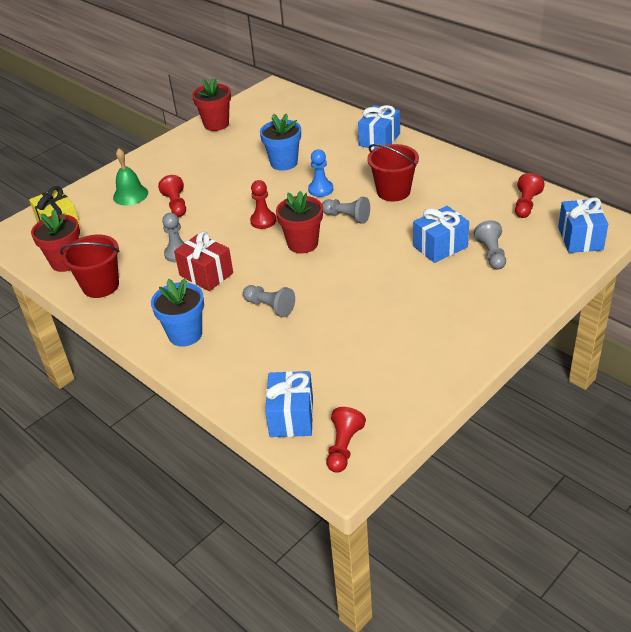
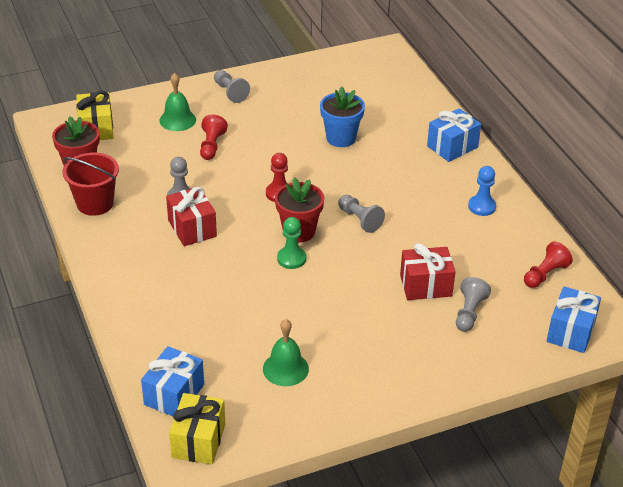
camera: 20 degrees right, 0 degrees up
(185, 334) = (136, 280): blue flower pot -> none
(216, 124) = (305, 71): red flower pot -> none
(270, 307) = (226, 283): grey pawn -> grey pawn (230, 92)
(312, 267) = (291, 259): none -> green pawn
(320, 189) = (355, 180): blue pawn -> blue pawn (482, 206)
(343, 447) = (198, 441): red pawn -> yellow gift
(375, 355) = (285, 368): none -> green bell
(393, 192) = (424, 209): red bucket -> none
(440, 246) = (425, 285): blue gift -> red gift

